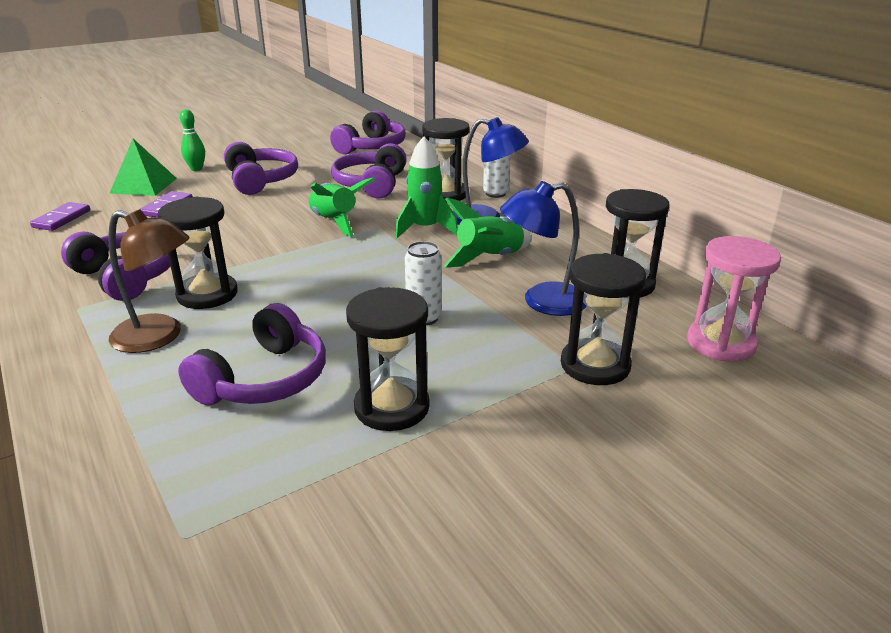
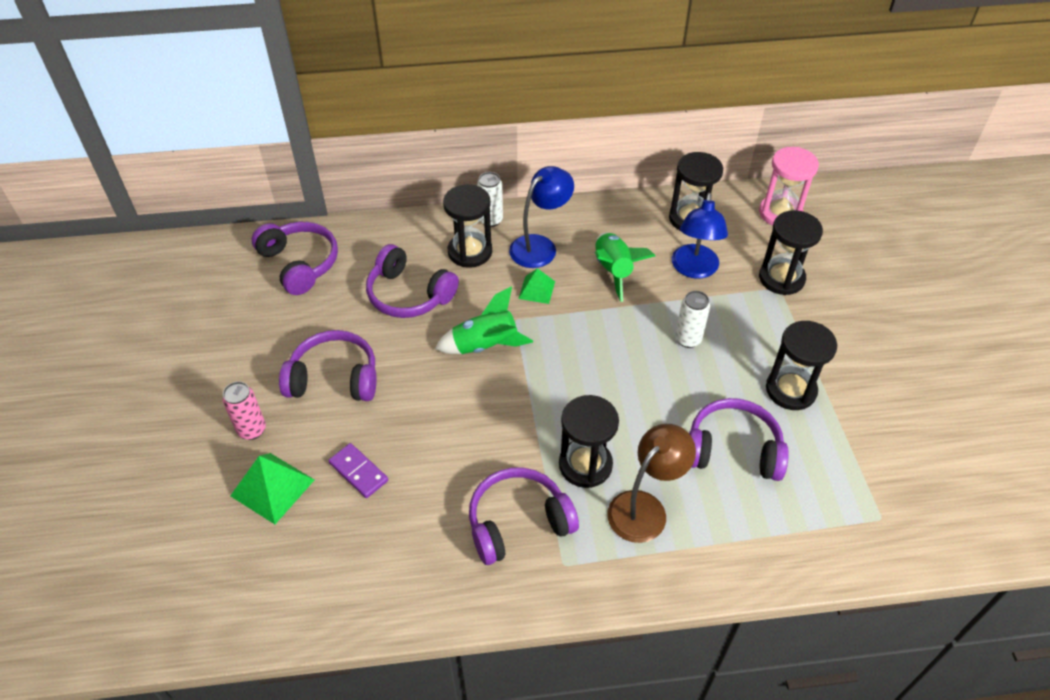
camera: 65 degrees left, 20 degrees up
(62, 219) = (329, 575): purple domino -> none
(196, 169) = (252, 430): green bowling pin -> pink can
(264, 379) = (733, 450): purple headphones -> purple headphones turned 45 degrees counterclockwise
(425, 229) = (536, 290): green rocket -> green pyramid

